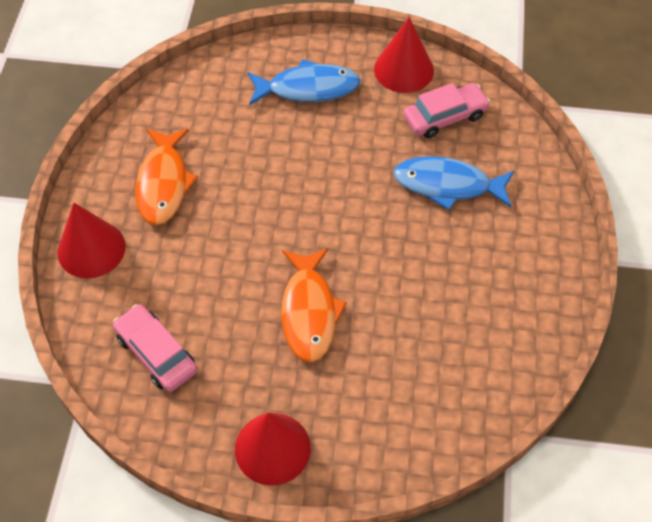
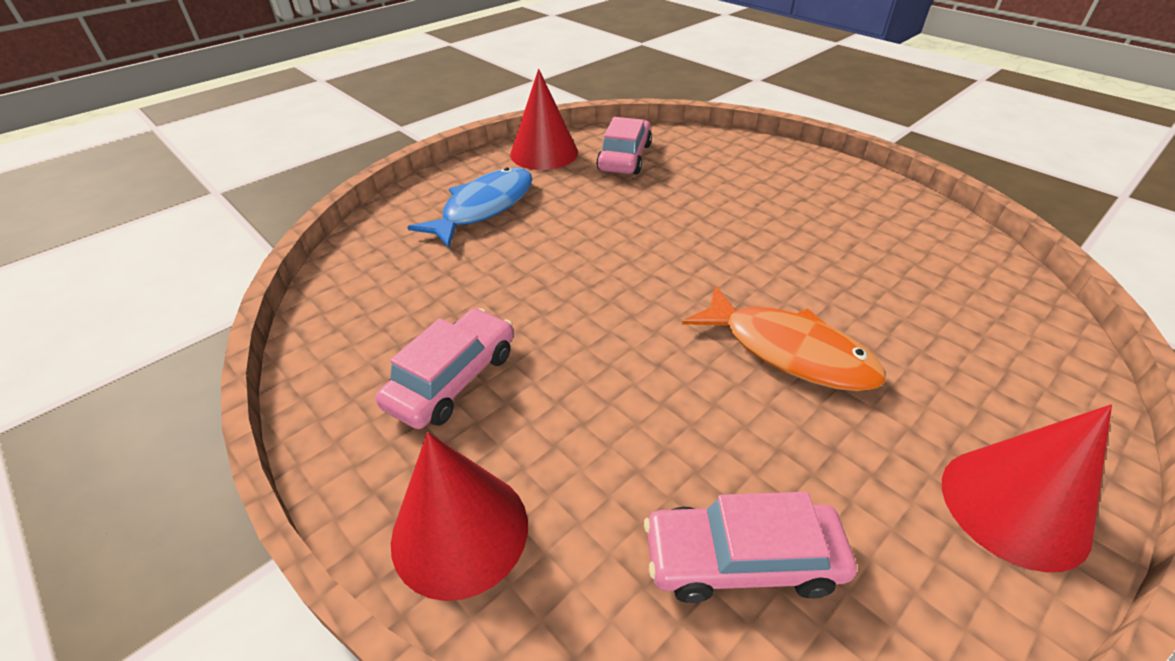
camera: 50 degrees left, 15 degrees down
(163, 184) = (453, 378): orange fish -> pink car
(447, 185) = (704, 188): blue fish -> none

